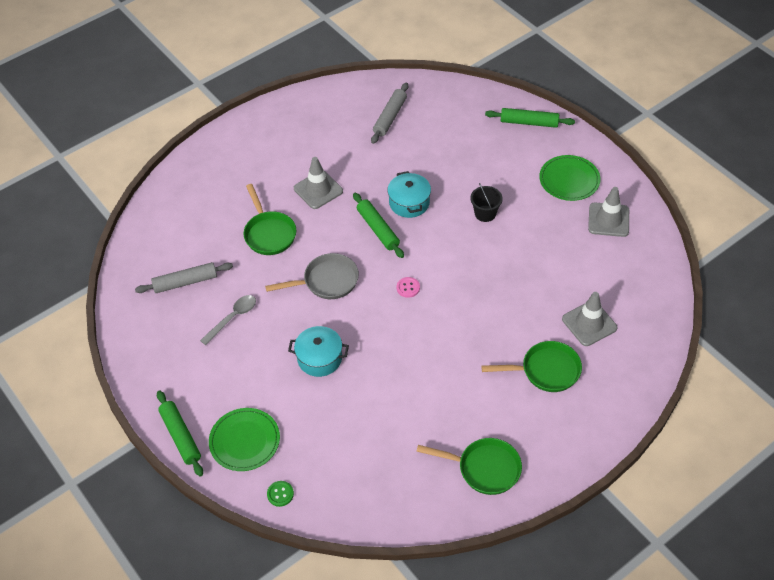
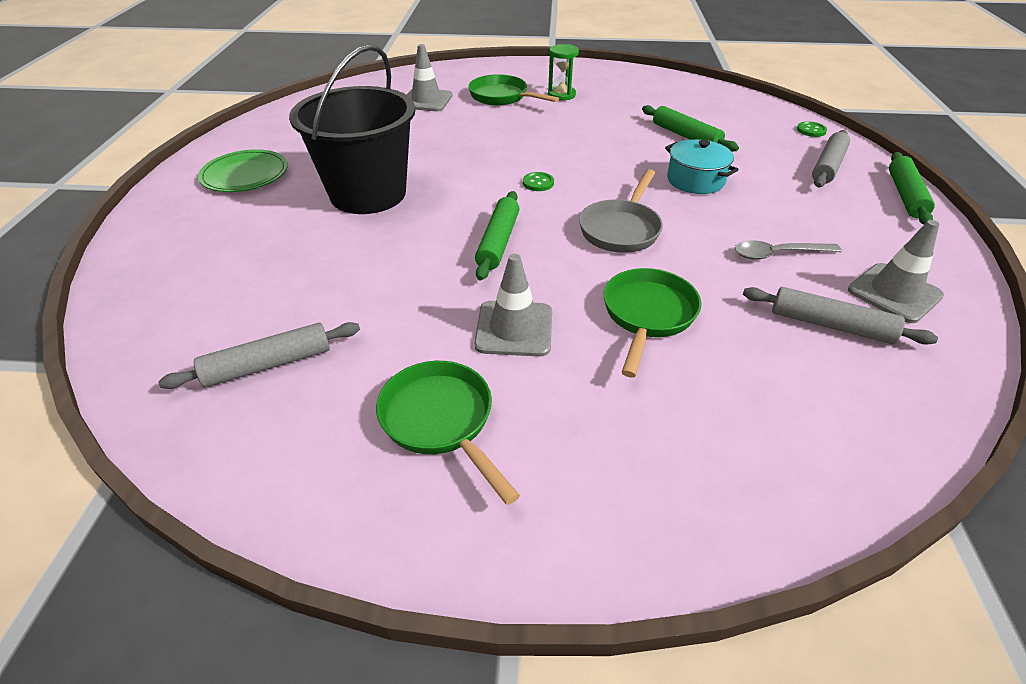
camera: 140 degrees left, 10 degrees down
(244, 441) = (827, 166): green plate -> grey rolling pin
(326, 281) = (621, 229): grey pan -> grey pan turned 90 degrees counterclockwise
(408, 288) = (538, 183): pink button -> green button
(409, 203) = (424, 246): turquoise pot -> none
(484, 468) = (620, 83): green pan -> green pan (441, 421)
(485, 213) = (368, 194): black bucket -> black bucket, size x2.47
(508, 409) = (561, 95): none -> green hourglass
(529, 122) = (155, 241): green rolling pin -> green rolling pin (685, 136)
(608, 220) = (283, 136): grey traffic cone -> grey traffic cone (894, 293)

